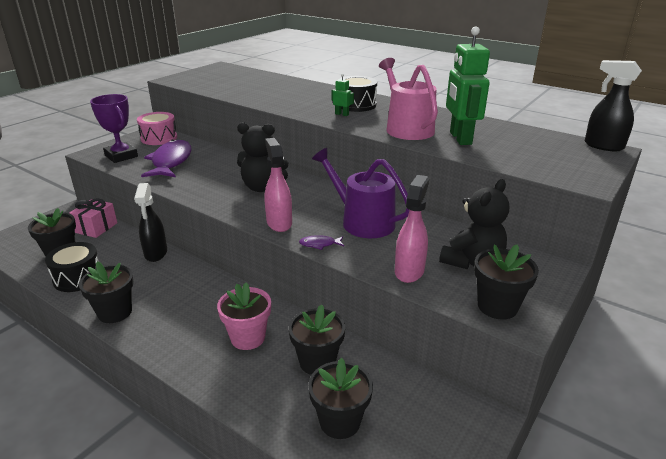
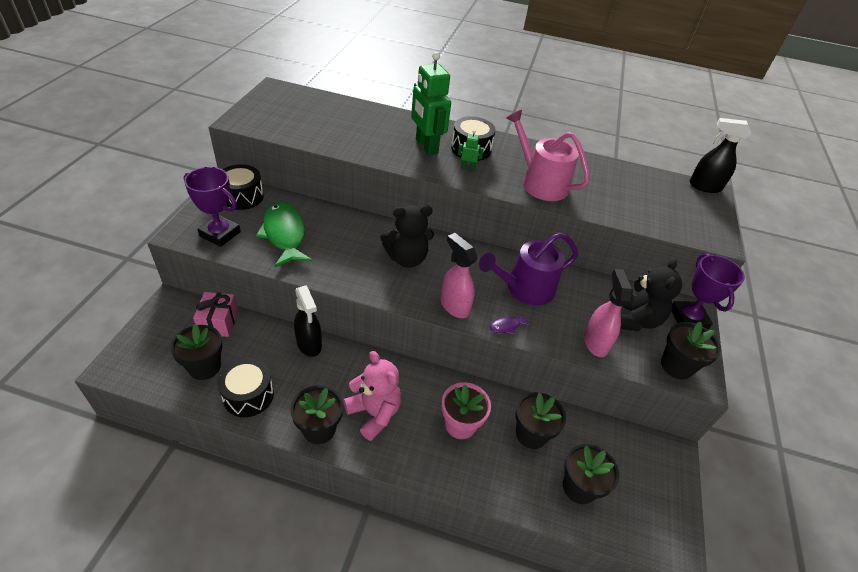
camera: 25 degrees left, 15 degrees up
(159, 138) = (242, 197): pink drum -> black drum
(171, 161) = (284, 234): purple fish -> green fish
(172, 311) = (374, 413): none -> pink teddy bear
(362, 221) = (525, 289): purple watering can -> purple watering can turned 45 degrees counterclockwise
(460, 138) = (593, 192): green robot -> green robot (426, 146)
(543, 271) = (688, 318): none -> purple trophy

